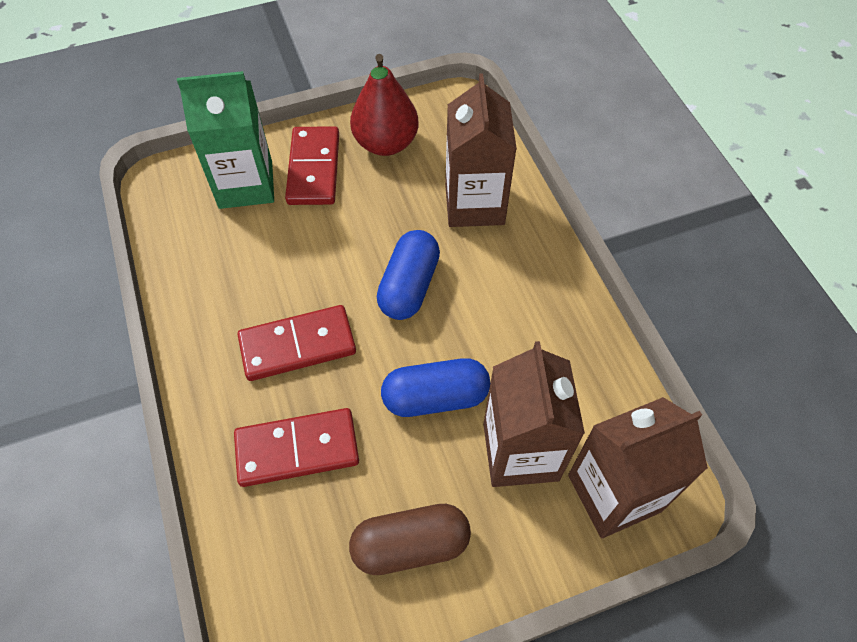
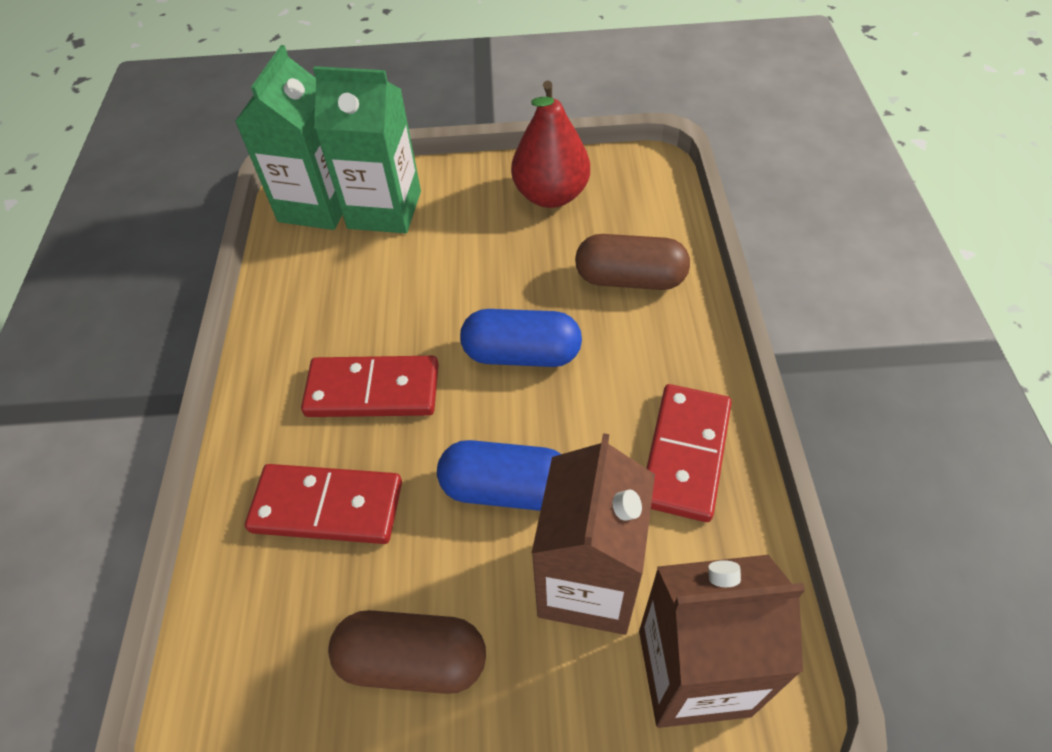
camera: 20 degrees right, 5 degrees down
(182, 192) = (317, 205): none -> green carton
(314, 169) = (462, 207): red domino -> red domino (686, 454)
(409, 286) = (522, 354): blue capsule -> blue capsule turned 60 degrees clockwise
(474, 204) = (630, 279): brown carton -> brown capsule

